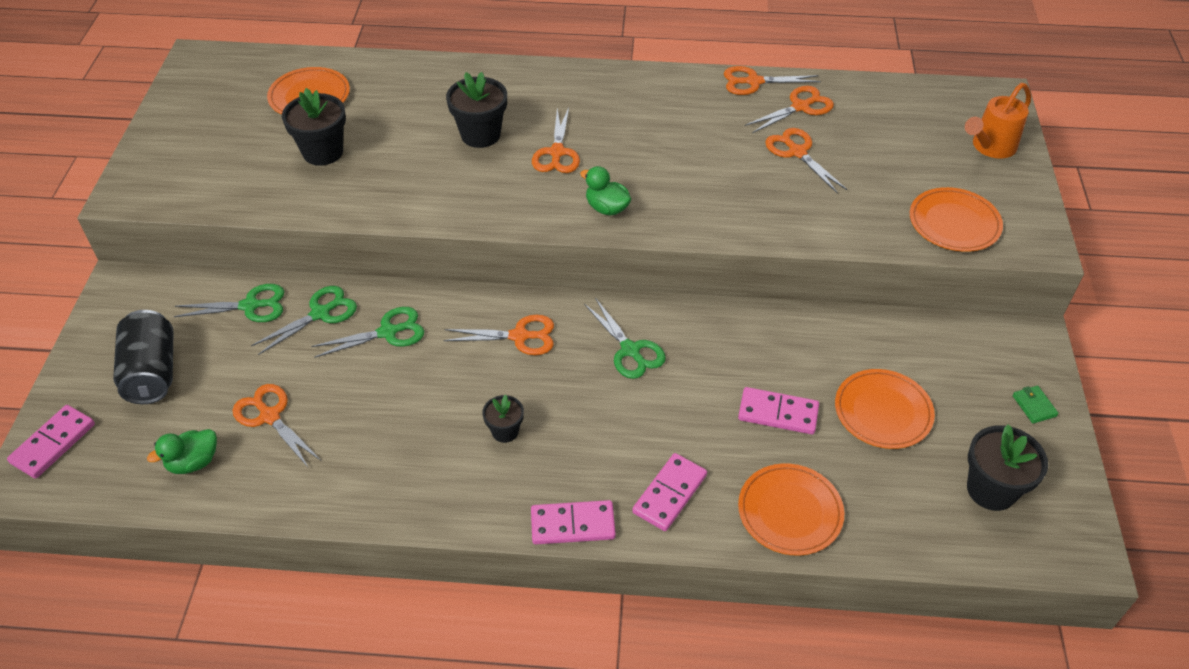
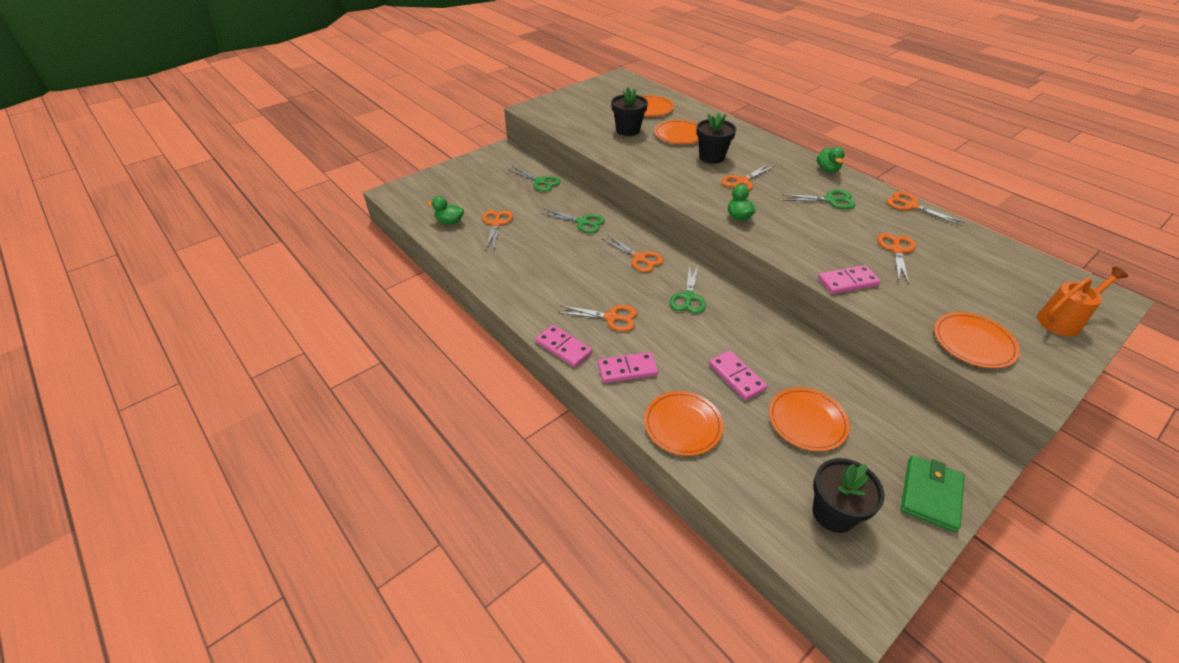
camera: 45 degrees right, 5 degrees down
(53, 443) = (415, 186): pink domino -> pink domino (847, 282)
(152, 372) = (476, 183): black can -> none
(320, 313) = (563, 200): green scissors -> green scissors (830, 200)
(400, 121) = (679, 135): none -> orange plate
(505, 431) = (582, 290): black flower pot -> none
(627, 78) = (827, 170): none -> green duck
(800, 107) = (929, 231): orange scissors -> orange scissors (611, 317)
(990, 147) = (1063, 320): orange watering can -> orange watering can turned 150 degrees clockwise
(1034, 406) = (930, 495): green wallet -> green wallet, size x2.01

